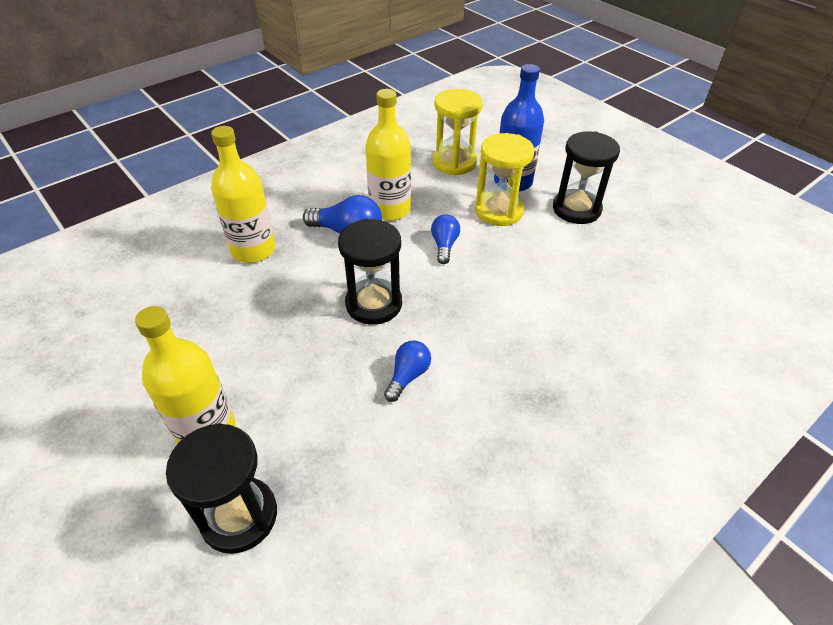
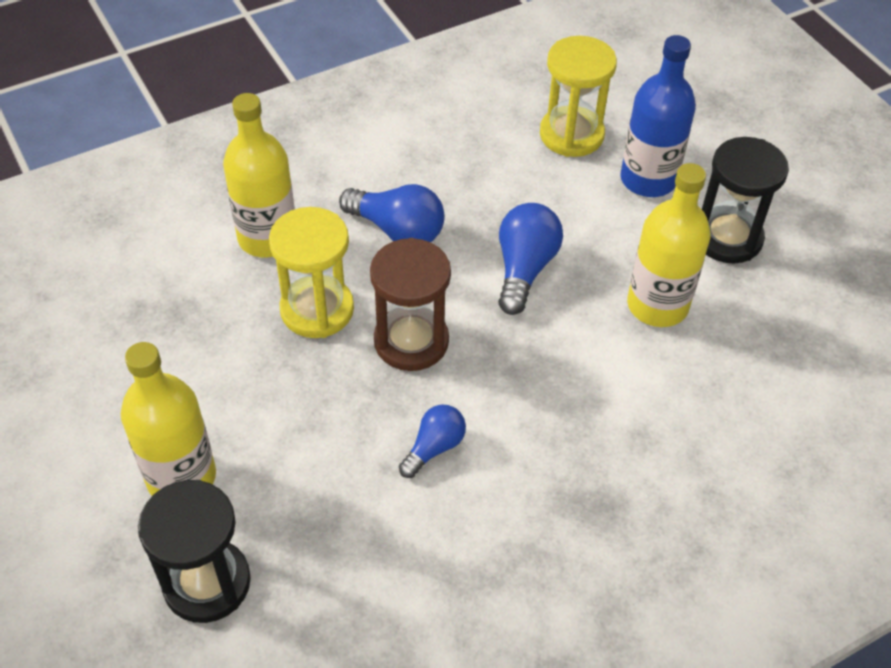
camera: 10 degrees right, 5 degrees up
(374, 304) = (411, 341): black hourglass -> brown hourglass
(390, 209) = (462, 201): yellow bottle -> yellow bottle (657, 305)
(444, 245) = (524, 268): blue light bulb -> blue light bulb, size x1.57
(499, 211) = (614, 225): yellow hourglass -> yellow hourglass (317, 309)

